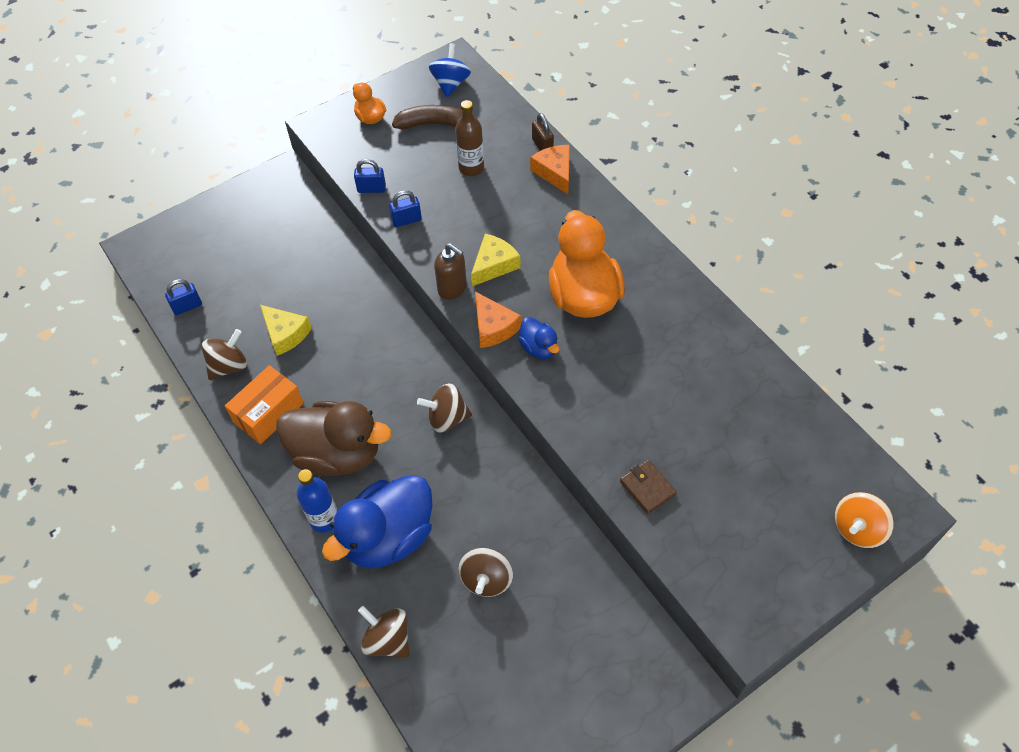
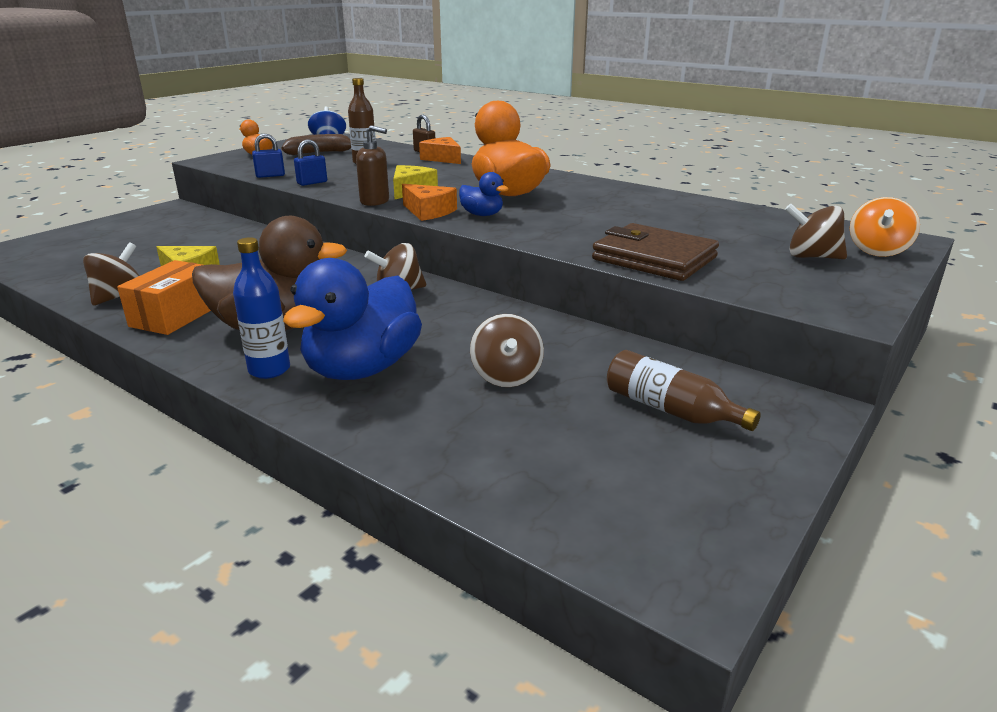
camera: 20 degrees left, 30 degrees down
(187, 306) = (62, 272): blue padlock -> none
(387, 639) = (397, 443): brown spinning top -> brown spinning top (811, 257)
(583, 658) = (670, 410): none -> brown bottle
(647, 488) = (654, 258): brown wallet -> brown wallet, size x1.93

